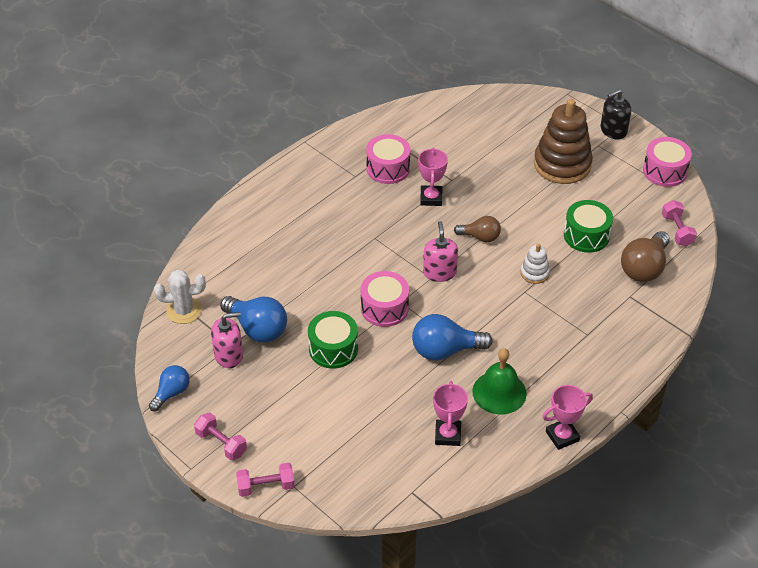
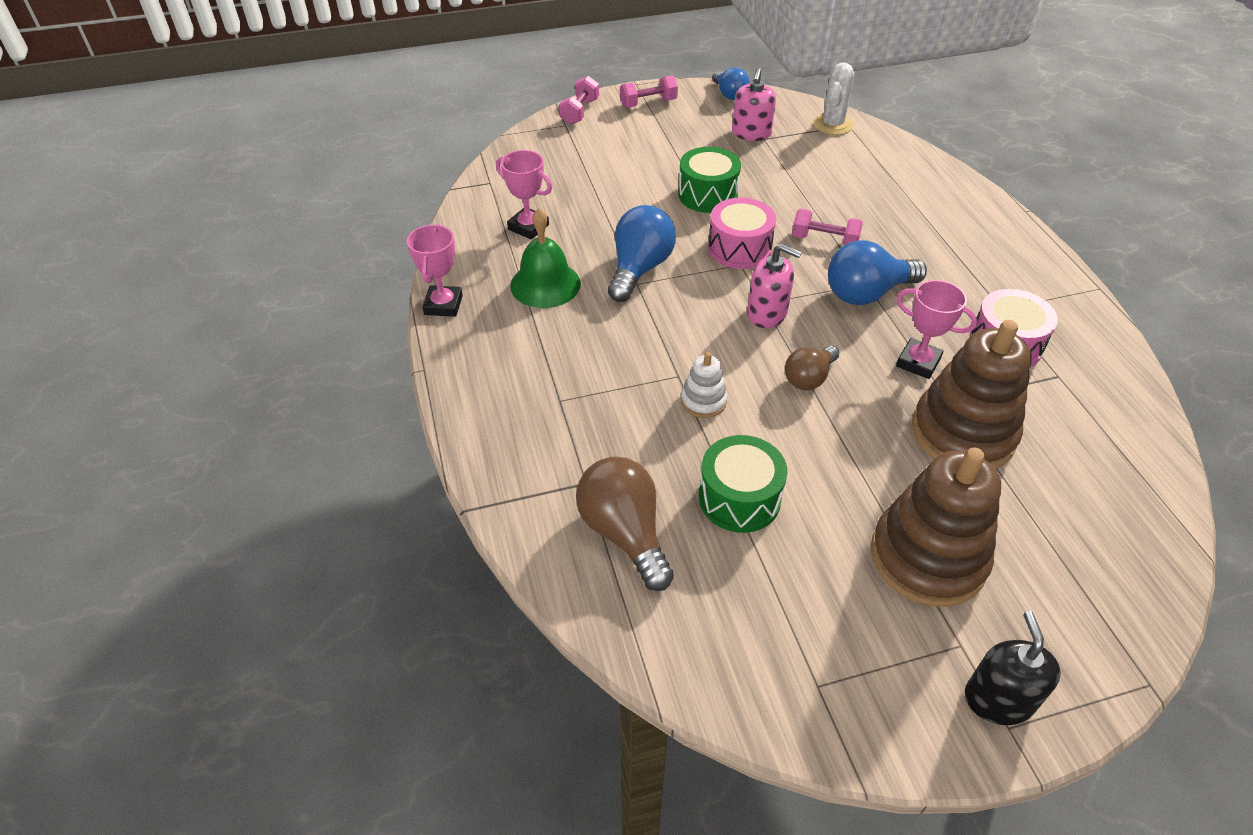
camera: 120 degrees right, 0 degrees up
(257, 329) = (774, 158): blue light bulb -> blue light bulb (866, 293)
(472, 170) = (963, 433): none -> brown stacking toy
(664, 171) = (835, 717): pink drum -> none
(677, 230) = (673, 633): pink dumbbell -> pink dumbbell (824, 240)

